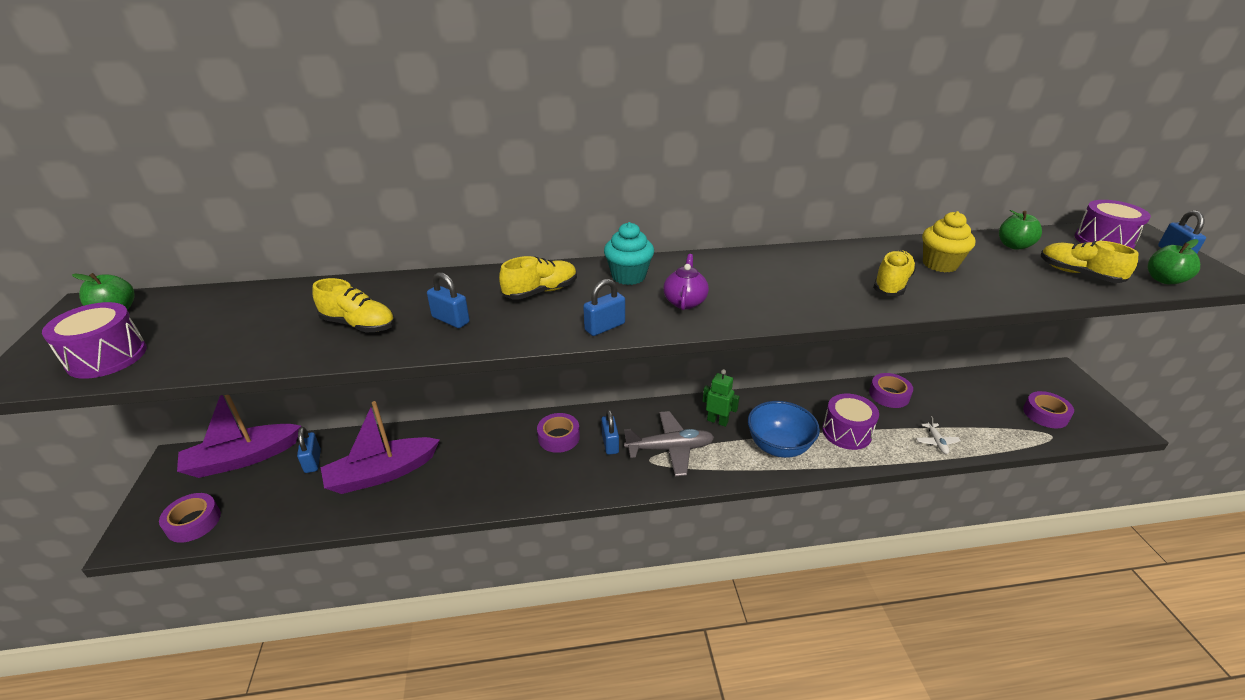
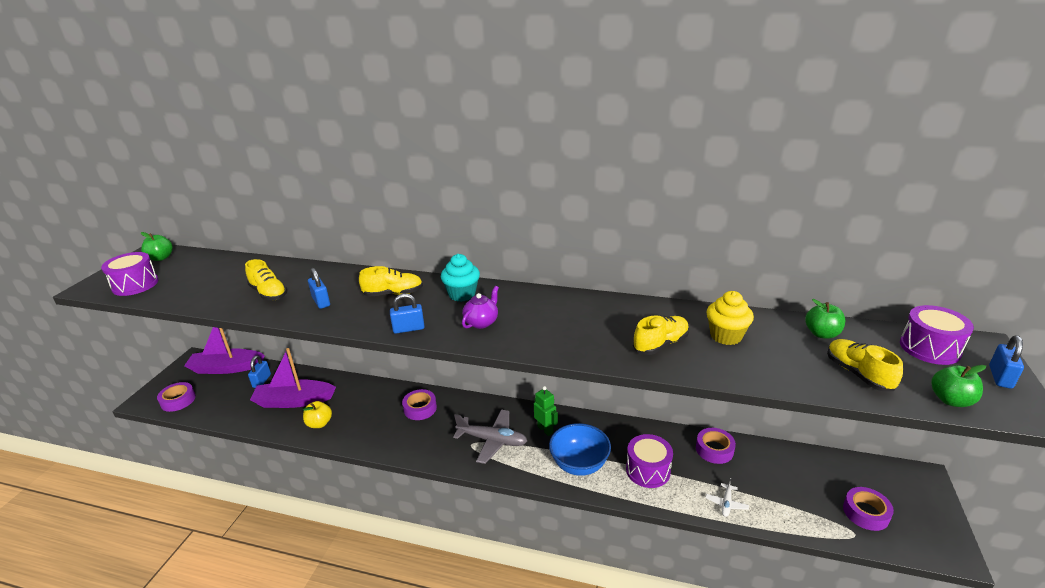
camera: 25 degrees right, 5 degrees down
(440, 491) = (319, 423): none -> yellow apple
(610, 443) = (452, 423): blue padlock -> none

